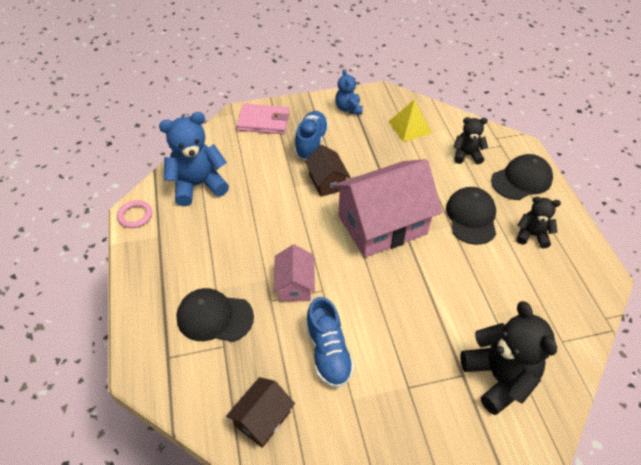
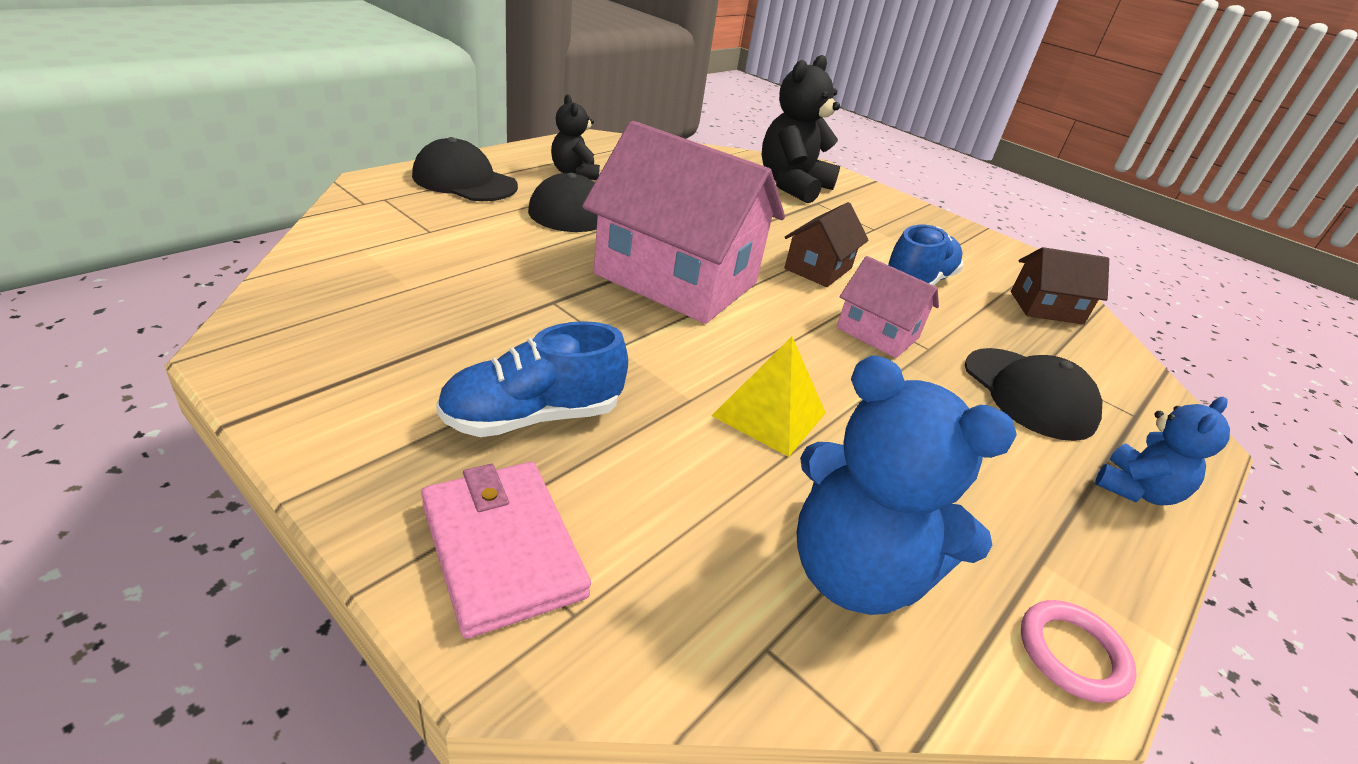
camera: 130 degrees left, 15 degrees down
(295, 285) = (877, 333): pink house -> pink house turned 75 degrees clockwise
(327, 182) = (637, 358): brown house -> brown house (818, 268)
(348, 108) = (346, 391): blue teddy bear -> blue teddy bear (1136, 490)
(409, 127) = (380, 290): yellow pyramid -> yellow pyramid (769, 414)
(467, 155) = (434, 224): black teddy bear -> none

